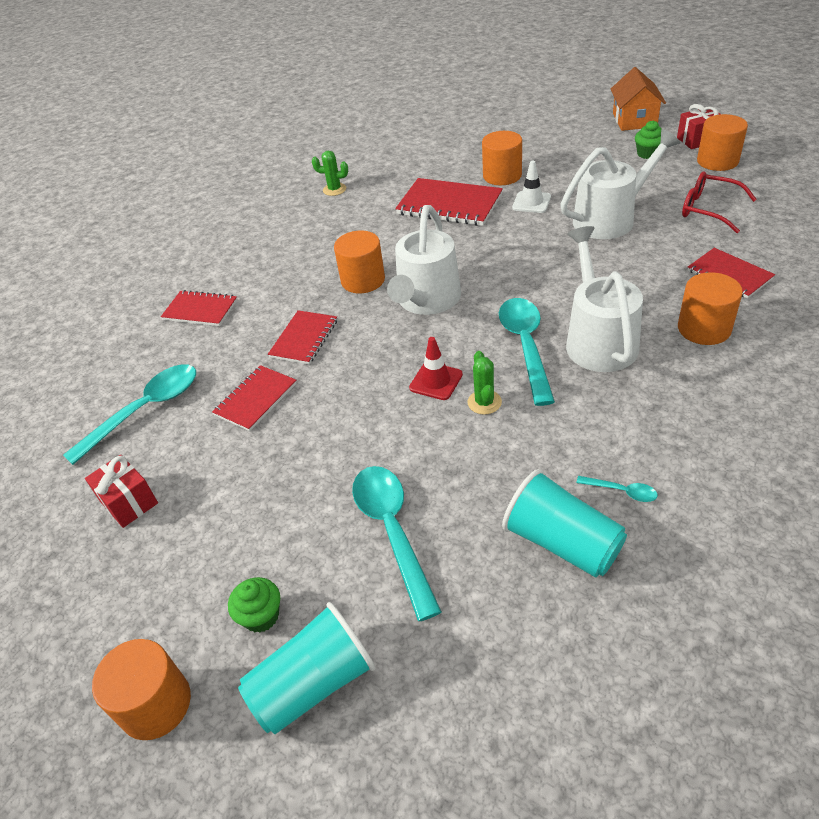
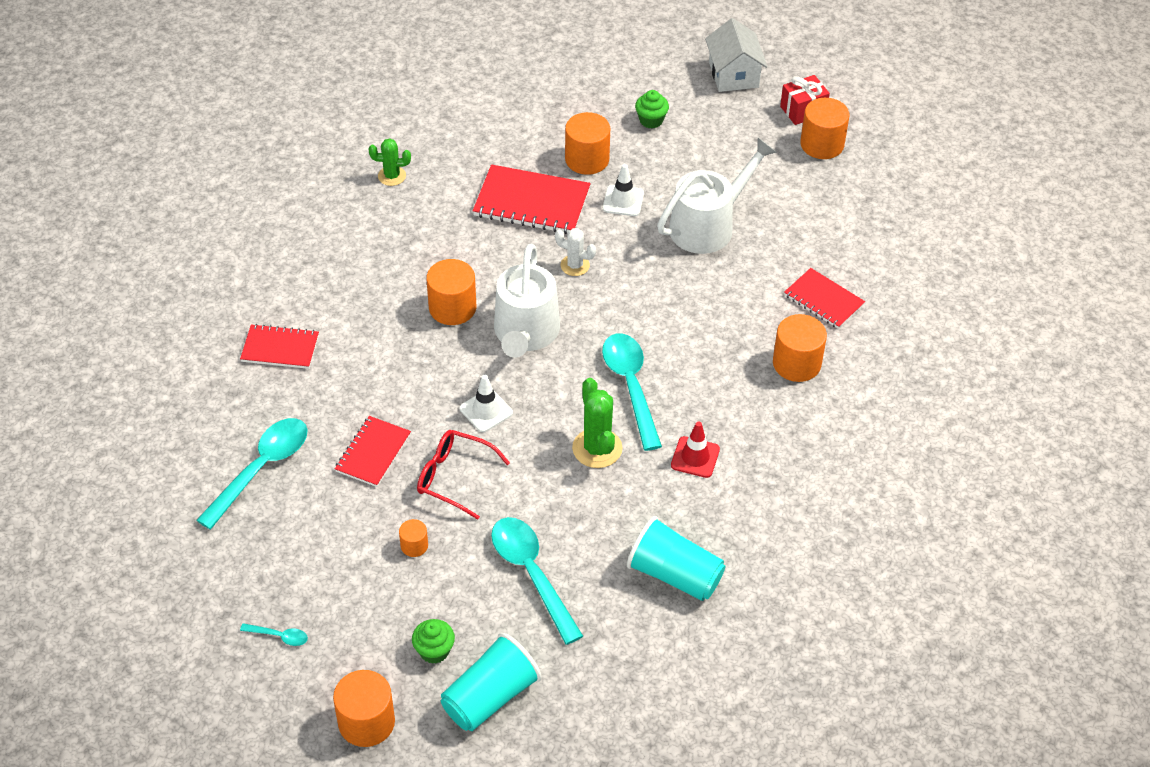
camera: 15 degrees left, 5 degrees up
(129, 502) = (280, 562): red gift -> none
(271, 492) = (414, 545): none -> orange cylinder
(304, 339) = (405, 382): red notebook -> none
(376, 364) = (486, 411): none -> white traffic cone
(436, 381) = (548, 427): red traffic cone -> red traffic cone (695, 457)
(481, 248) = (575, 265): none -> white cactus
(484, 402) = (597, 448): green cactus -> green cactus, size x1.57
(598, 339) = (699, 377): white watering can -> none
(622, 491) = (722, 528): turquoise spoon -> turquoise spoon (279, 636)
(634, 120) = (733, 74): orange house -> white house
(648, 154) = (748, 130): green cupcake -> green cupcake (651, 120)
(708, 209) = (808, 214): red glasses -> red glasses (454, 477)

